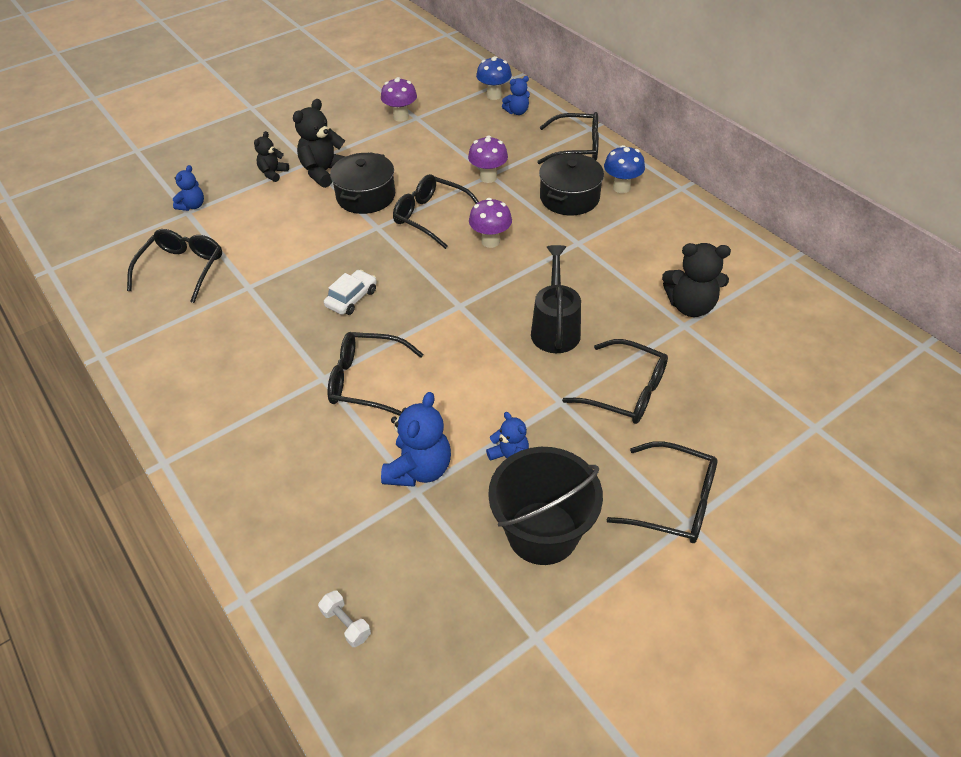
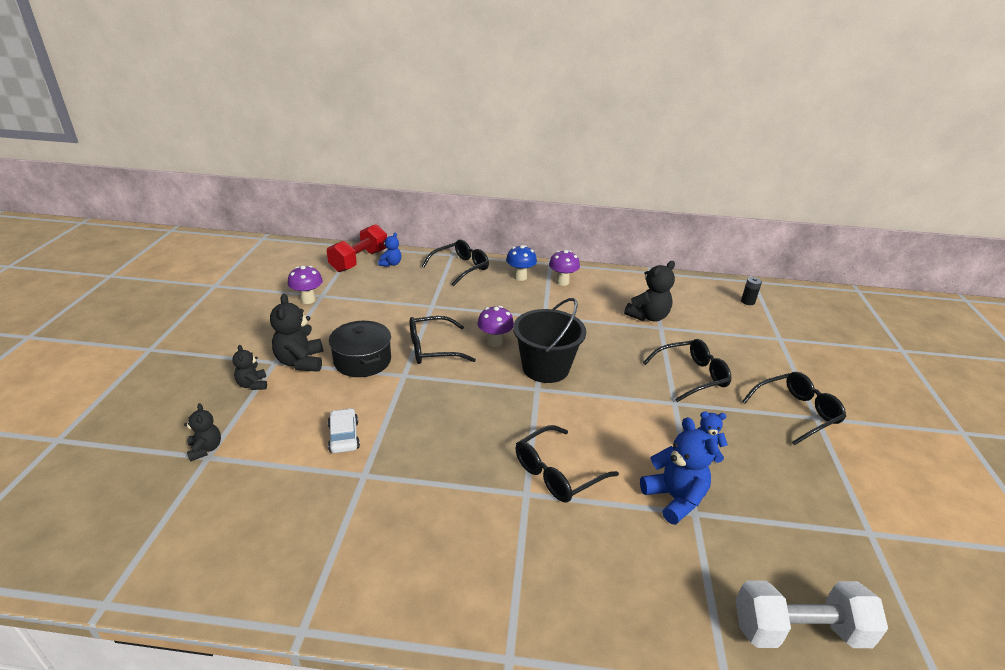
camera: 50 degrees left, 15 degrees down
(182, 269) = (276, 502): black glasses -> none
(192, 206) = (205, 449): blue teddy bear -> black teddy bear
(346, 624) = (799, 630): white dumbbell -> white dumbbell, size x2.32
(352, 298) = (460, 429): white car -> white car (344, 436)
(488, 177) = (433, 308): purple mushroom -> purple mushroom (562, 282)
(494, 95) = (359, 261): blue mushroom -> red dumbbell
(542, 532) = (781, 477): black bucket -> black bucket (545, 368)
(555, 328) = (608, 367): black watering can -> none
(569, 198) = (501, 295): black pot -> none
(860, 364) = (747, 302): none -> black battery

